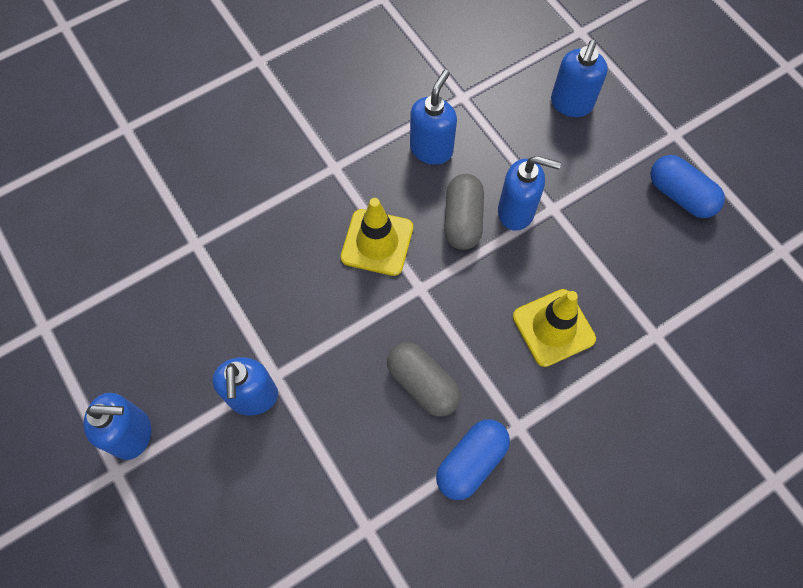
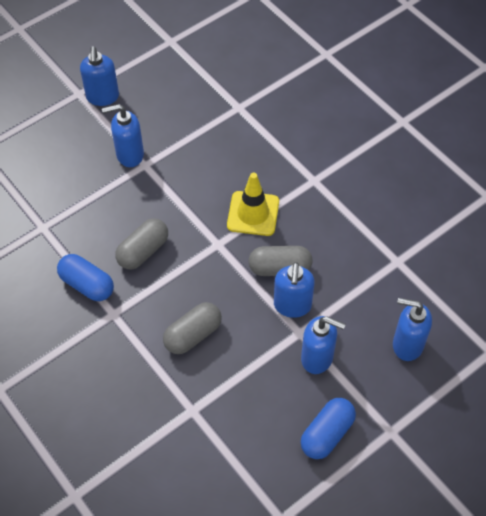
camera: 85 degrees right, 10 degrees down
(431, 149) = (341, 243): blue soap dispenser -> blue soap dispenser (317, 358)
(553, 327) = (193, 335): yellow traffic cone -> grey capsule

